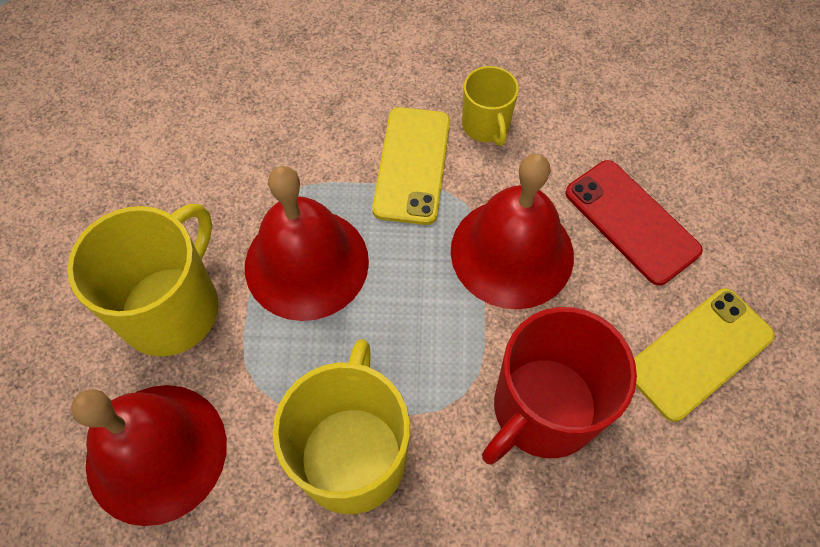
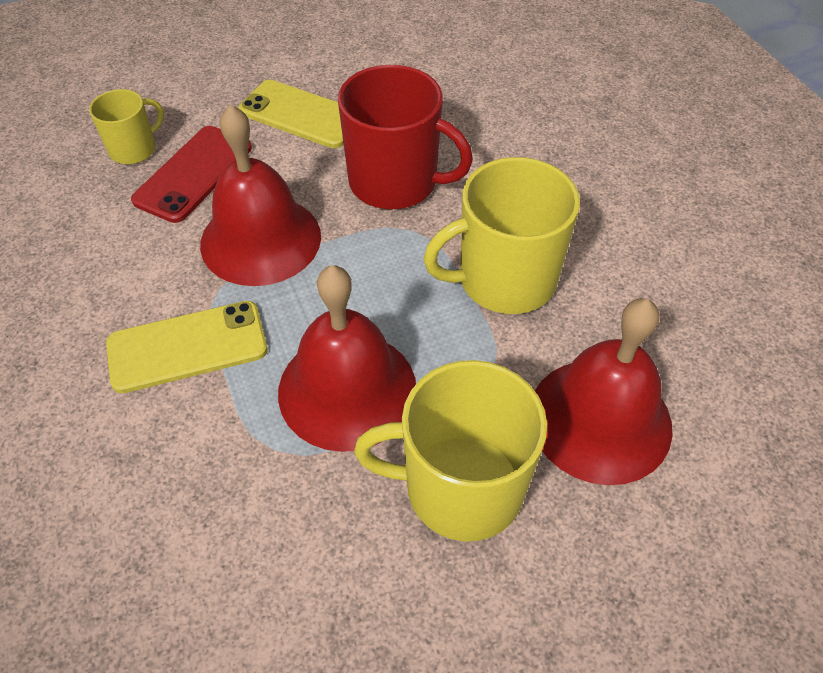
camera: 115 degrees left, 10 degrees down
(486, 125) = (112, 303): yellow mug -> yellow mug (134, 149)

